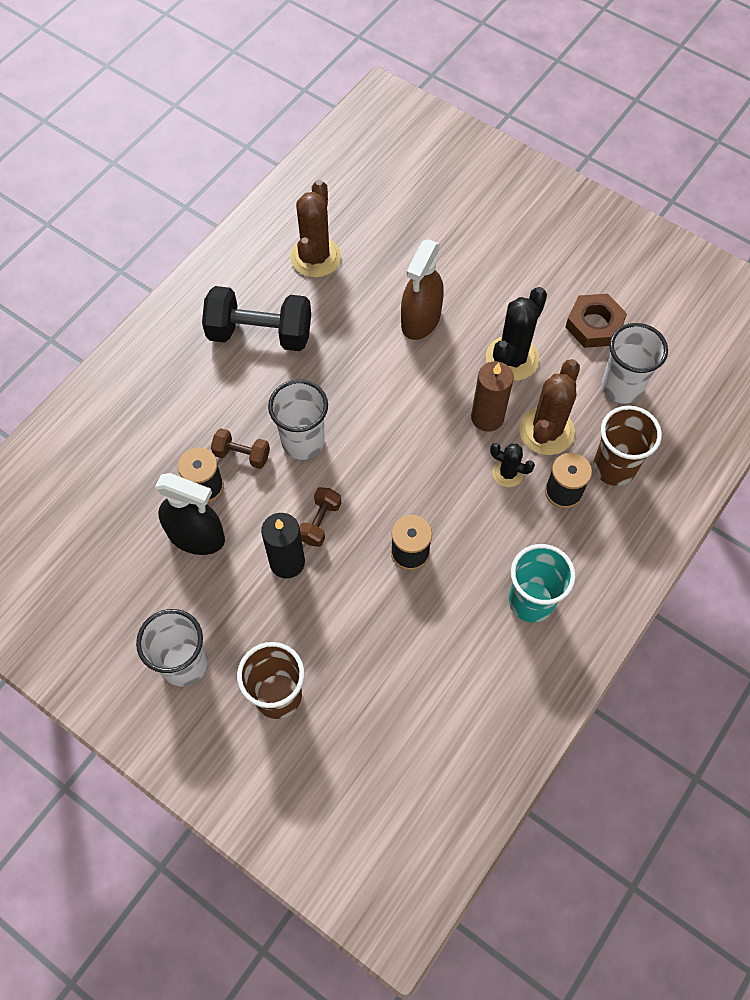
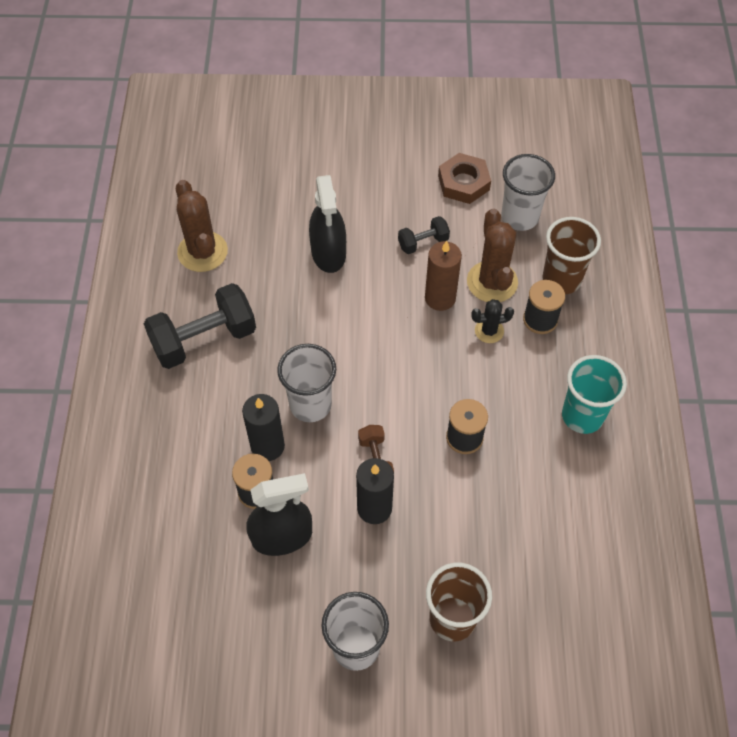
camera: 35 degrees left, 5 degrees down
(242, 455) = (267, 446): brown dumbbell -> black candle
(421, 319) = (328, 253): brown spray bottle -> black spray bottle
(512, 358) = (423, 242): black cactus -> black dumbbell

